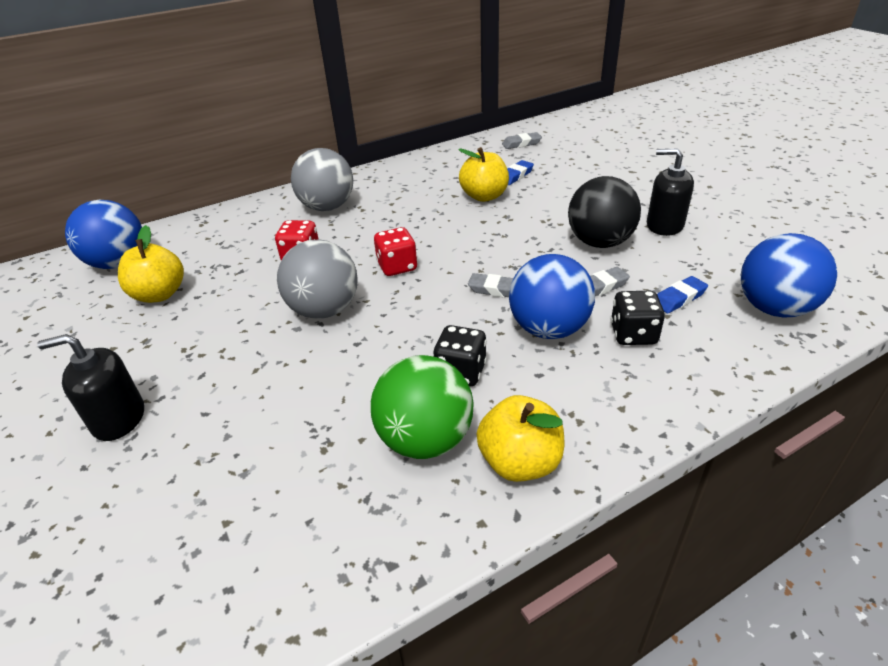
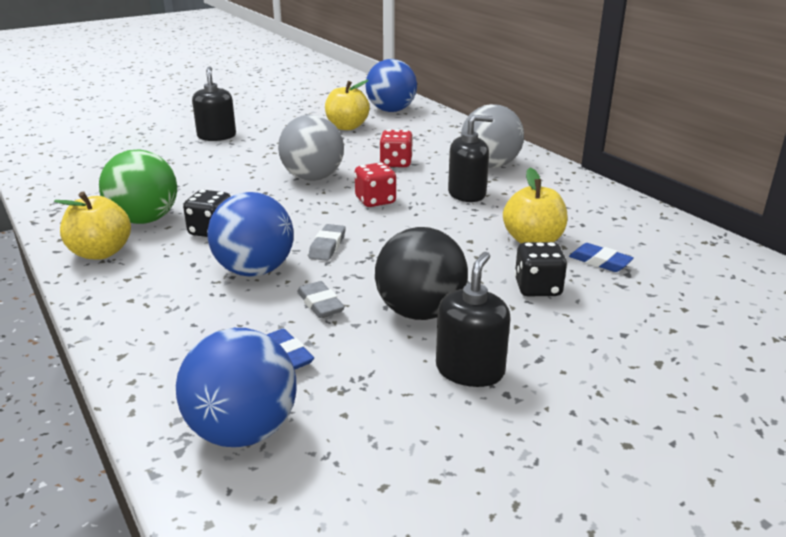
camera: 85 degrees right, 10 degrees down
(390, 220) = (467, 194): none -> black soap dispenser
(521, 144) = (718, 269): grey eraser -> none
(633, 334) = (229, 316): black dice -> black dice (537, 288)

